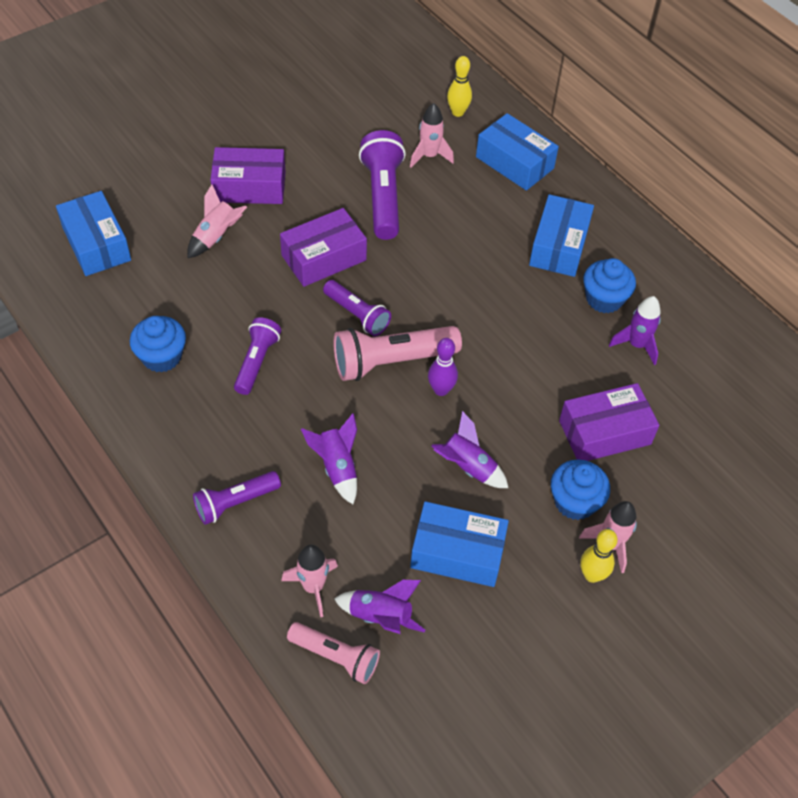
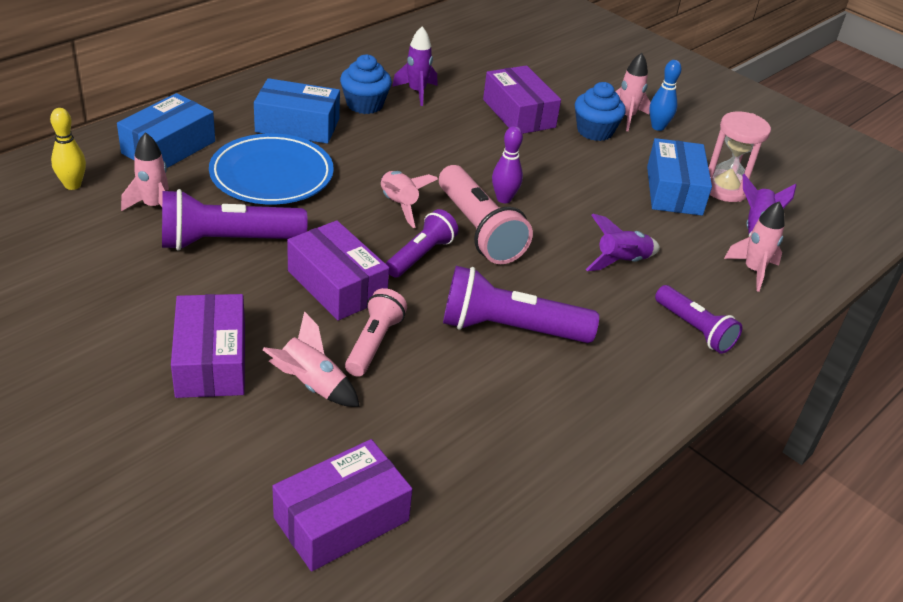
camera: 100 degrees left, 15 degrees down
(97, 244) = (341, 519): blue box -> purple box
(162, 357) = (528, 413): blue cupcake -> none
(257, 362) = (510, 328): purple flashlight -> purple flashlight, size x1.60
(336, 657) = (808, 255): pink flashlight -> pink flashlight (374, 343)
(430, 308) = (399, 205): none -> pink rocket
(462, 610) = (725, 189): none -> pink hourglass
(468, 467) = (585, 184): purple rocket -> none
(475, 225) = (272, 175): none -> blue plate
(592, 575) = (658, 127): yellow bowling pin -> blue bowling pin

